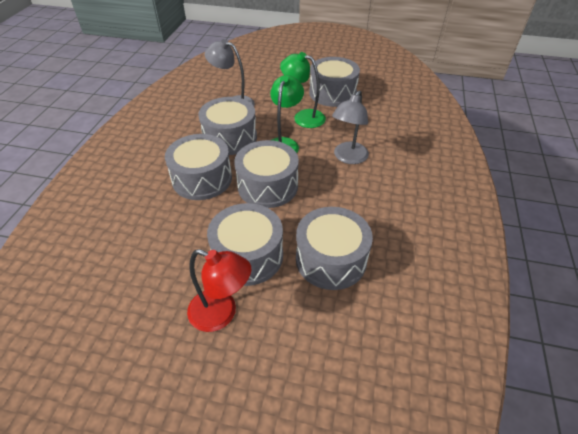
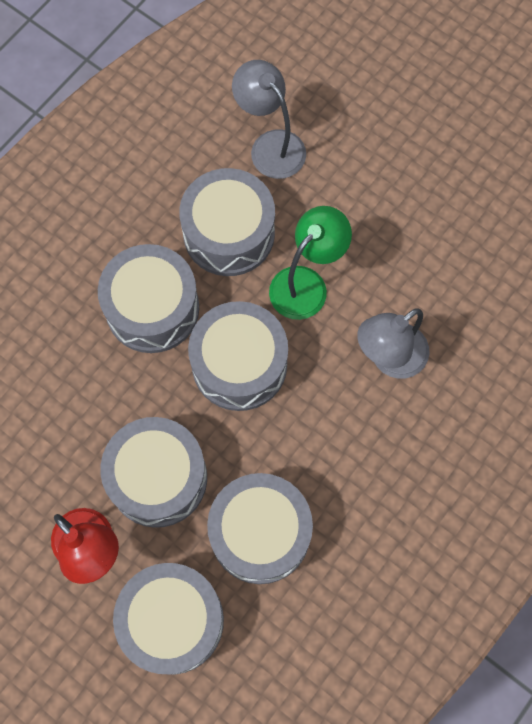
camera: 25 degrees right, 25 degrees up
(303, 117) = (369, 231): green lamp -> none
(332, 93) = (454, 189): grey drum -> grey drum (172, 621)

